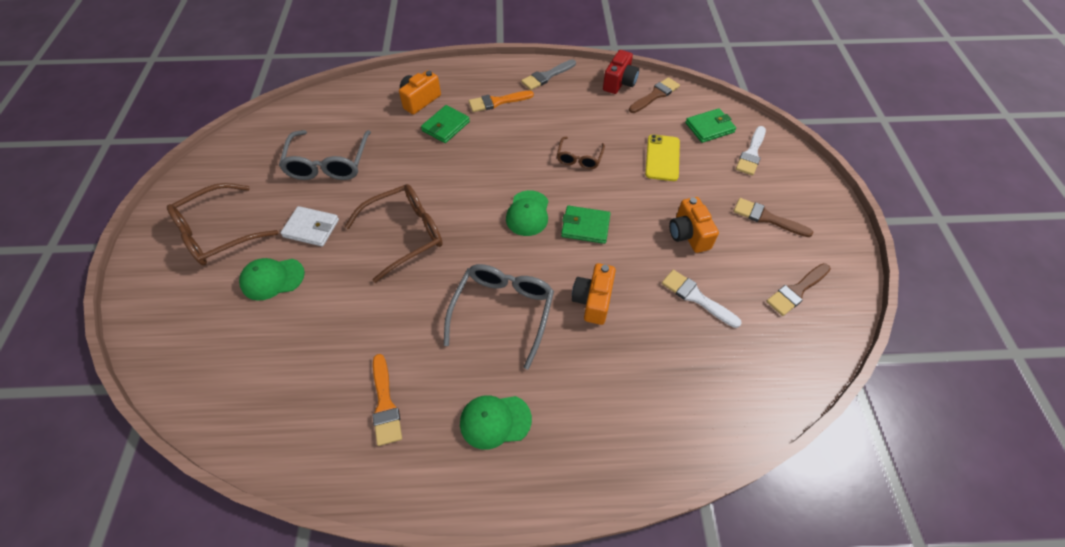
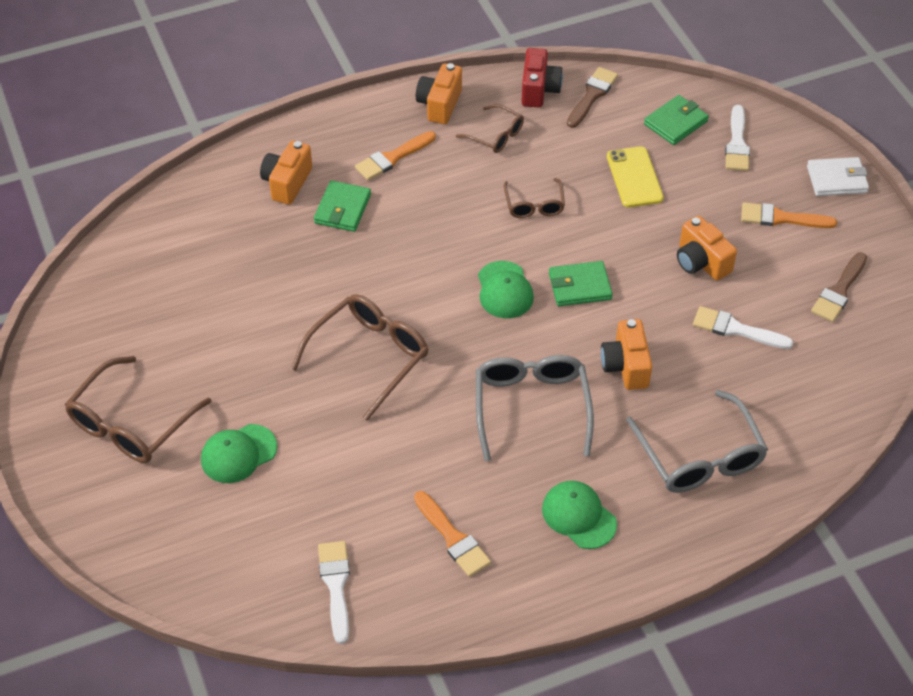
camera: 20 degrees left, 5 degrees down
(273, 414) = (336, 585): none -> white brush
(311, 228) = (248, 383): white wallet -> white wallet (836, 179)
(328, 164) = (217, 299): grey glasses -> grey glasses (700, 457)
(495, 421) = (578, 516): green cap -> green cap turned 75 degrees clockwise
(547, 76) = (439, 104): grey brush -> orange camera
(575, 105) = (496, 136): none -> brown glasses
(767, 218) = (781, 218): brown brush -> orange brush

